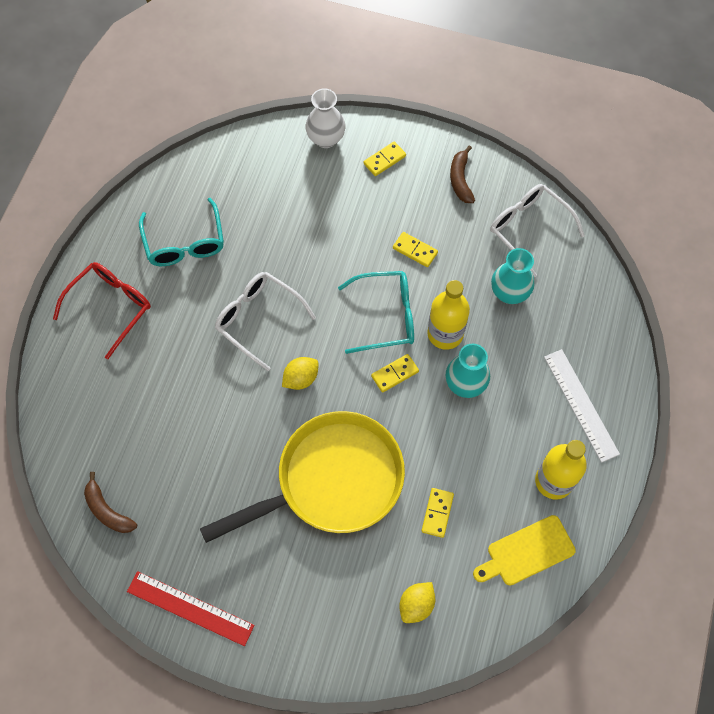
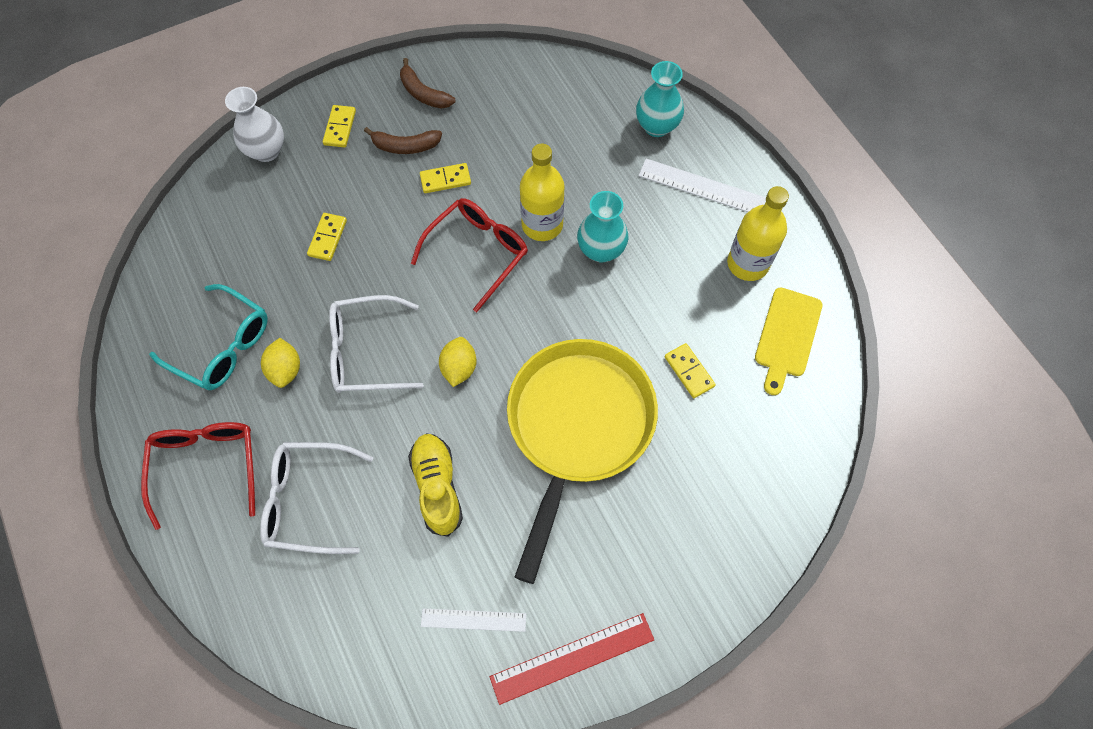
camera: 45 degrees left, 0 degrees up
(107, 510) = (402, 651): brown banana -> brown banana (405, 146)
(160, 532) = (473, 620): none -> white ruler
(217, 438) = (437, 487): none -> yellow shoe
(386, 316) = (477, 253): turquoise glasses -> red glasses
(395, 374) = (535, 292): yellow domino -> yellow domino (328, 238)
(416, 605) = (752, 460): yellow lemon -> yellow lemon (285, 370)
(509, 293) = (559, 149): turquoise vase -> turquoise vase (656, 126)
(529, 229) = (521, 88): white glasses -> white glasses (308, 501)

